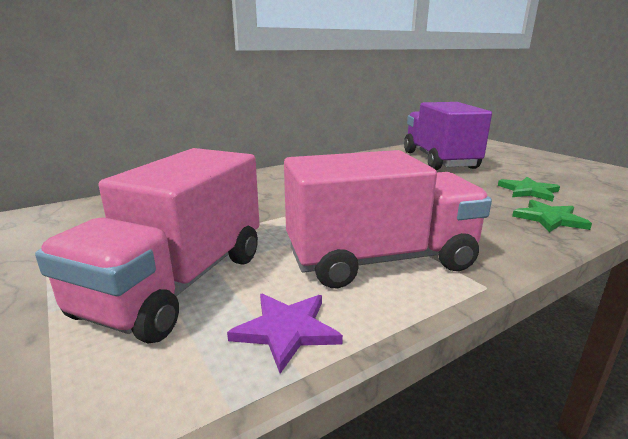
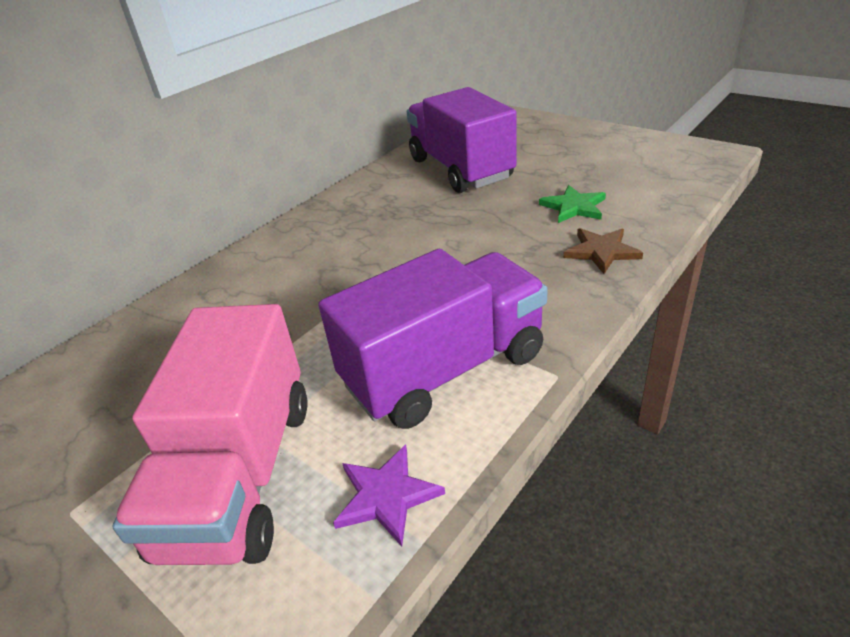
camera: 15 degrees left, 15 degrees up
(380, 259) = (444, 369): pink truck -> purple truck
(549, 219) = (601, 251): green star -> brown star

